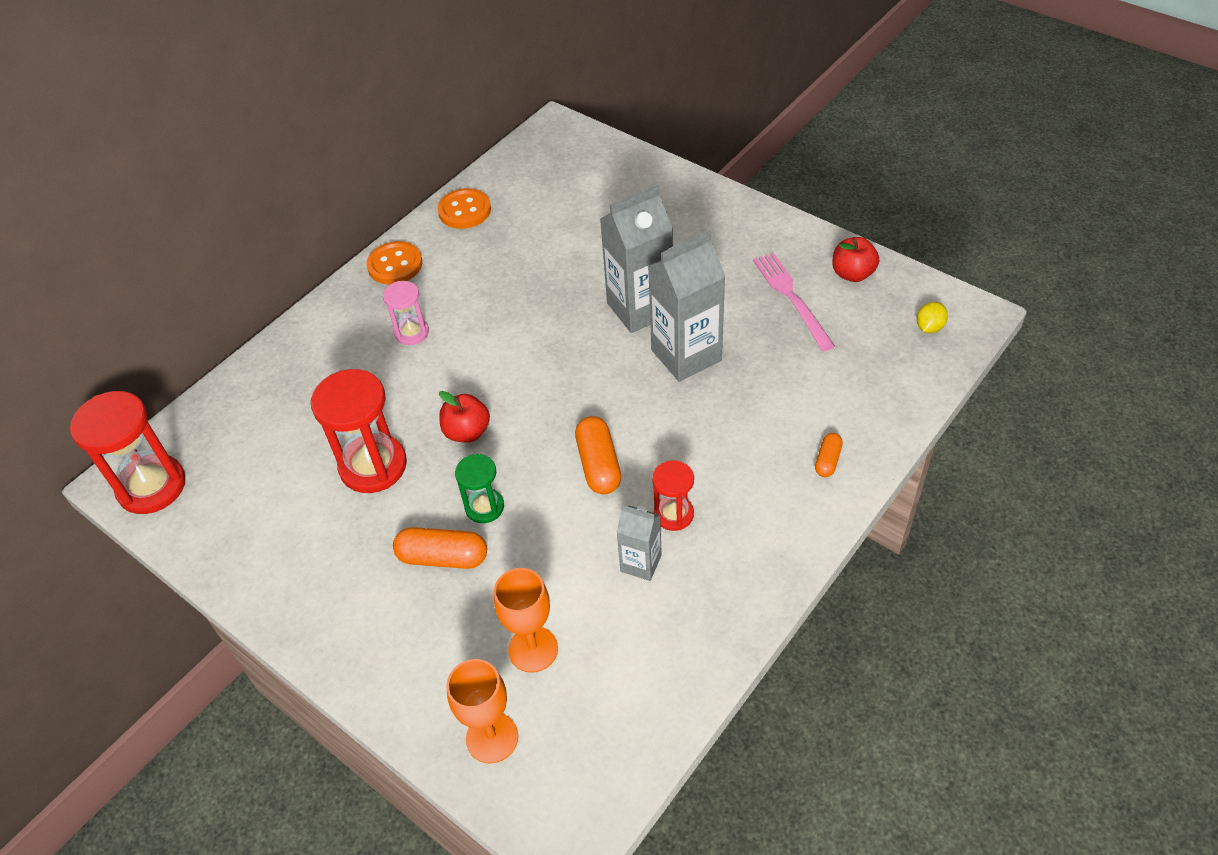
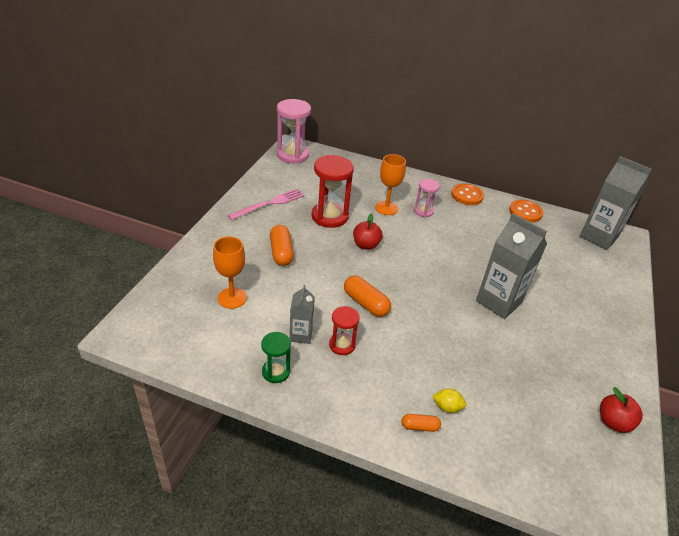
camera: 65 degrees right, 10 degrees down
(152, 486) = (292, 155): red hourglass -> pink hourglass
(484, 507) = (318, 261): green hourglass -> green hourglass (276, 372)
(492, 738) = (176, 292): orange goblet -> orange goblet (386, 208)
(598, 465) = (365, 303): orange capsule -> orange capsule turned 75 degrees clockwise
(686, 355) = (473, 331): grey carton -> grey carton (598, 237)
(791, 298) = (561, 384): pink fork -> pink fork (269, 204)
(929, 327) = (592, 487): yellow lemon -> yellow lemon (447, 407)

